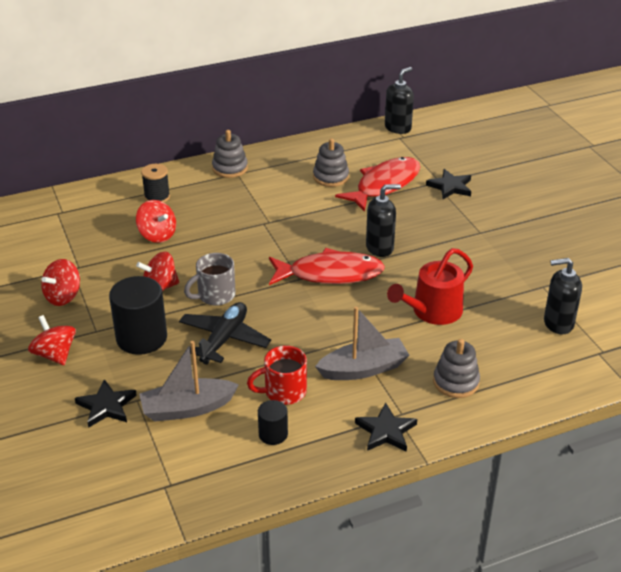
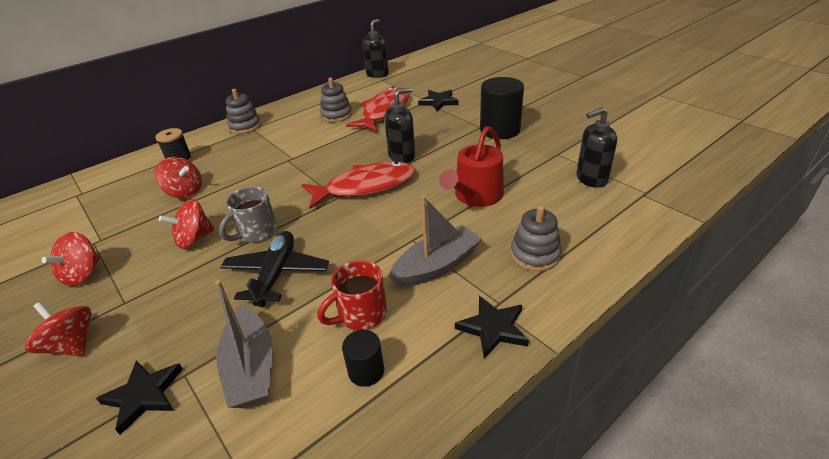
camera: 15 degrees left, 0 degrees up
(141, 338) = (180, 296): black cylinder -> black cylinder (500, 130)
(187, 408) = (251, 368): grey boat -> grey boat turned 75 degrees counterclockwise

